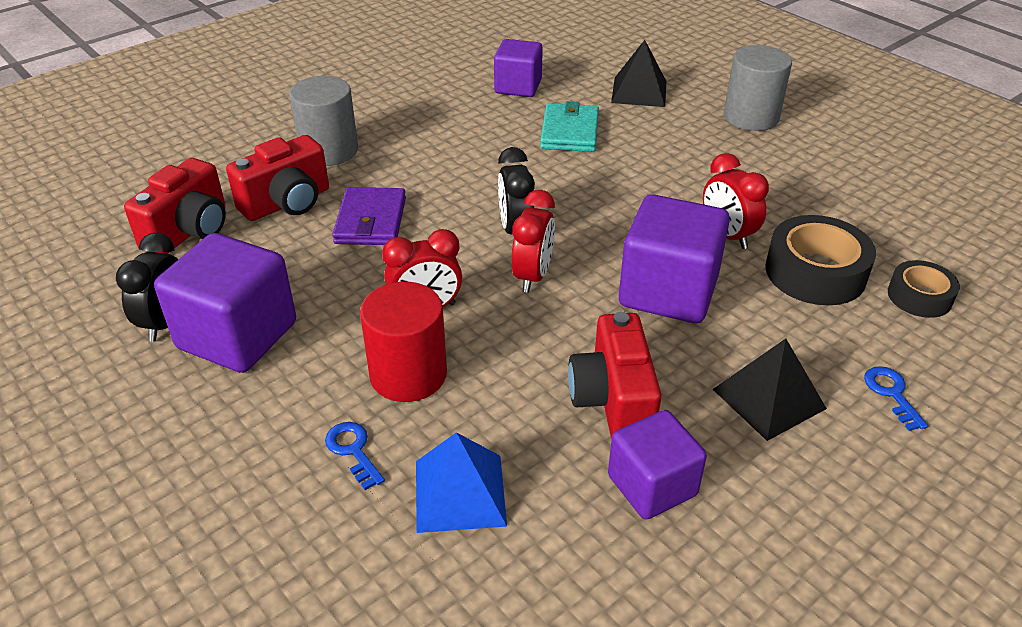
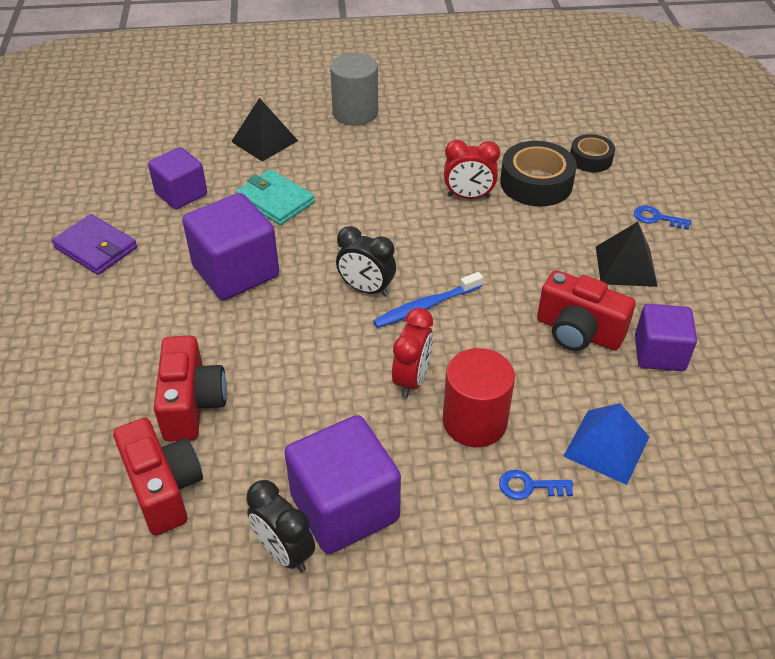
camera: 55 degrees left, 5 degrees up
(329, 151) = (142, 345): grey cylinder -> none
(371, 221) = (273, 362): purple wallet -> purple wallet (95, 248)
(532, 276) = (426, 306): red clock -> blue toothbrush
(668, 291) = (499, 252): purple cube -> purple cube (236, 271)

